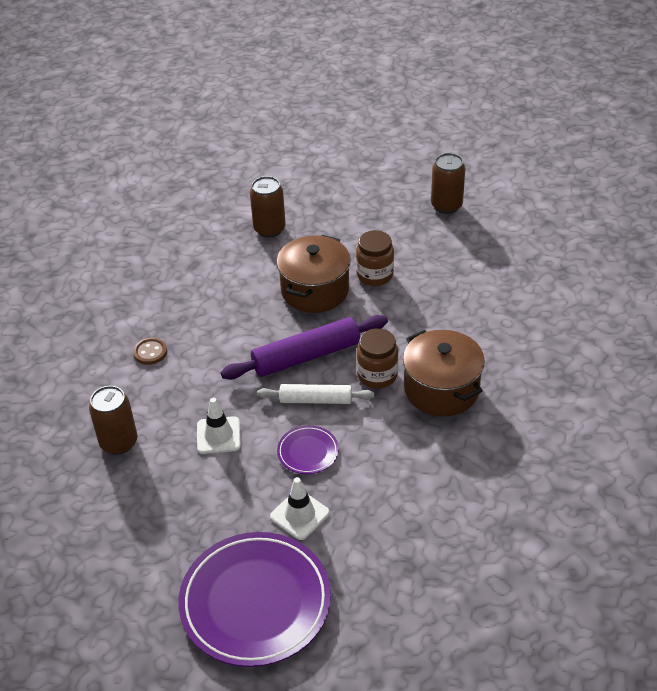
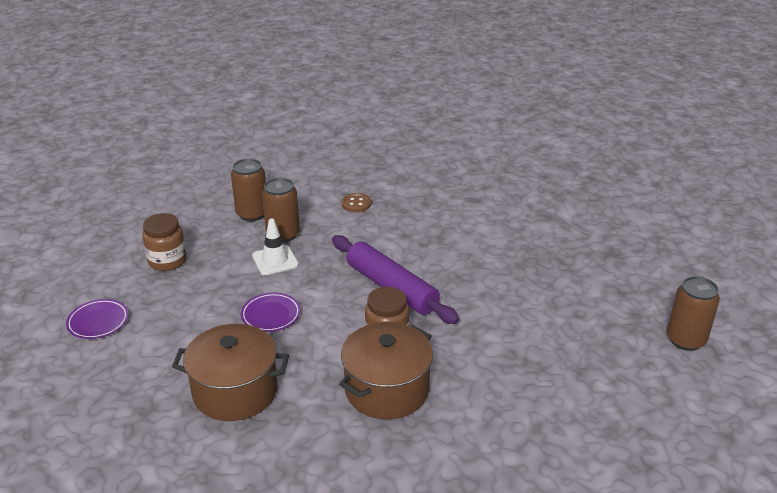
camera: 70 degrees right, 10 degrees down
(255, 602) = (98, 322): purple plate -> purple plate, size x0.45
(269, 229) = (552, 228): brown can -> brown can (283, 234)
(300, 515) = (196, 326): white traffic cone -> none
(315, 290) = (484, 274): brown pot -> brown pot (235, 391)
(316, 400) = (337, 306): white rolling pin -> none
(375, 275) = (531, 308): brown jar -> brown jar (167, 261)

